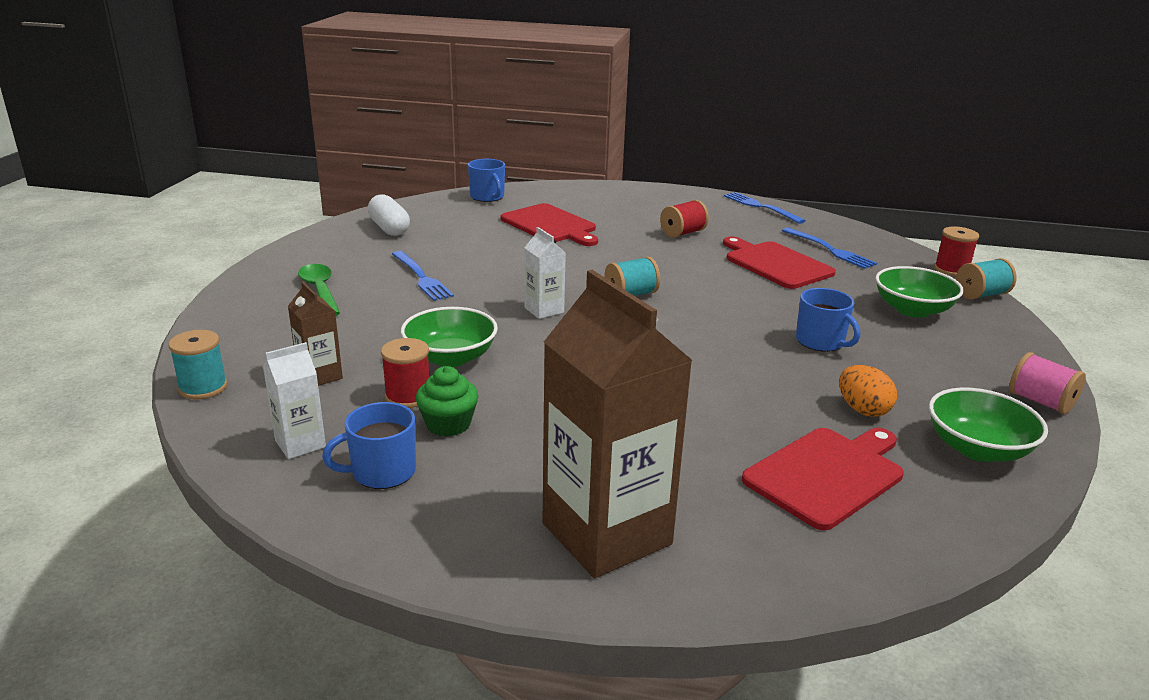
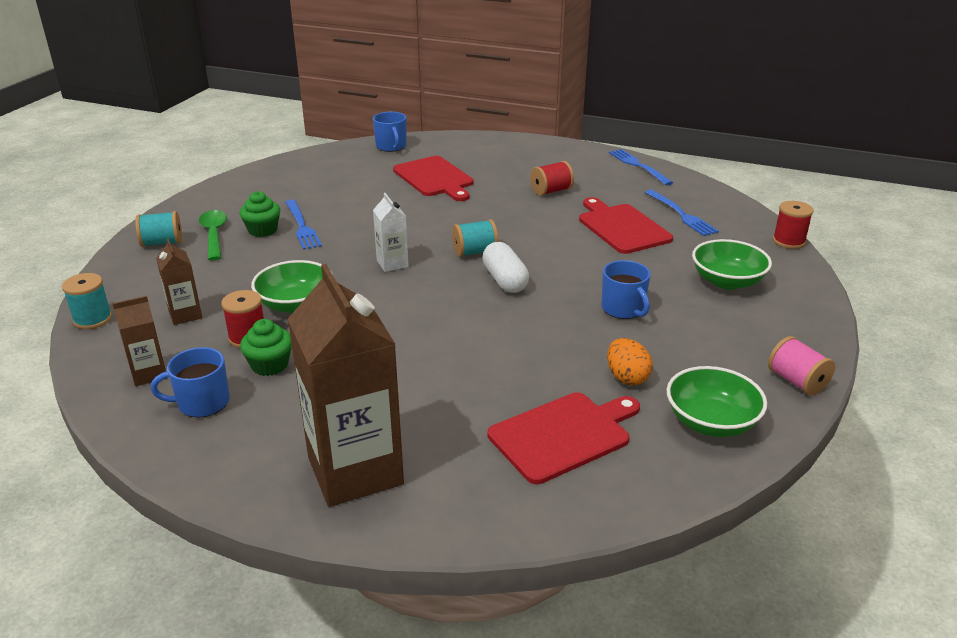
camera: 10 degrees right, 5 degrees up
(300, 444) = (149, 374): white carton -> brown carton
(377, 283) = (262, 230): none -> green cupcake
(389, 228) = (294, 176): white capsule -> white capsule (505, 280)
(981, 295) = (803, 269): turquoise spool -> turquoise spool (162, 243)

